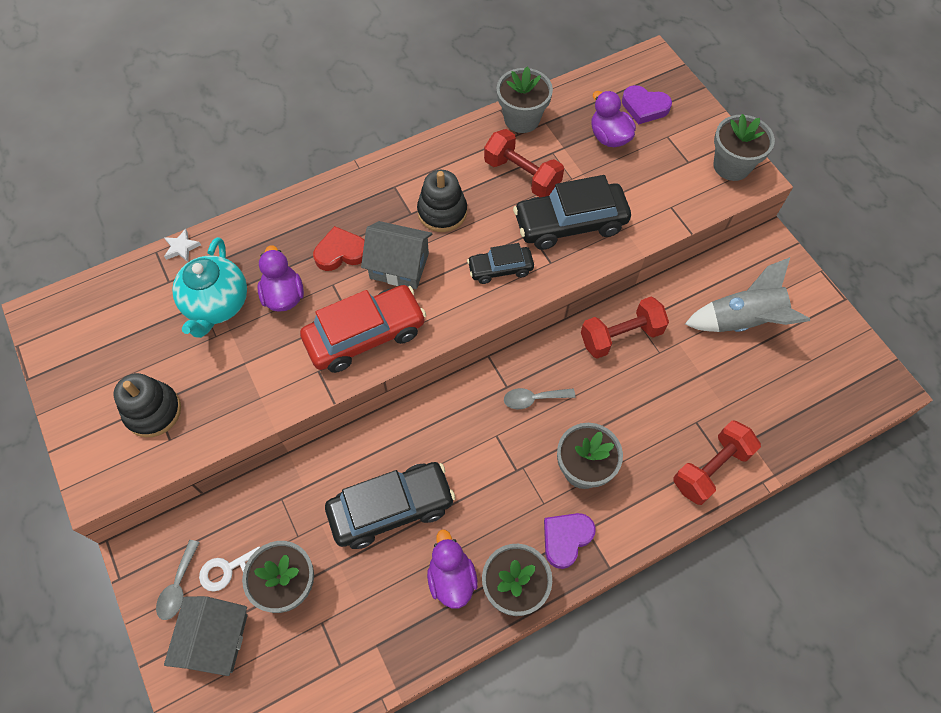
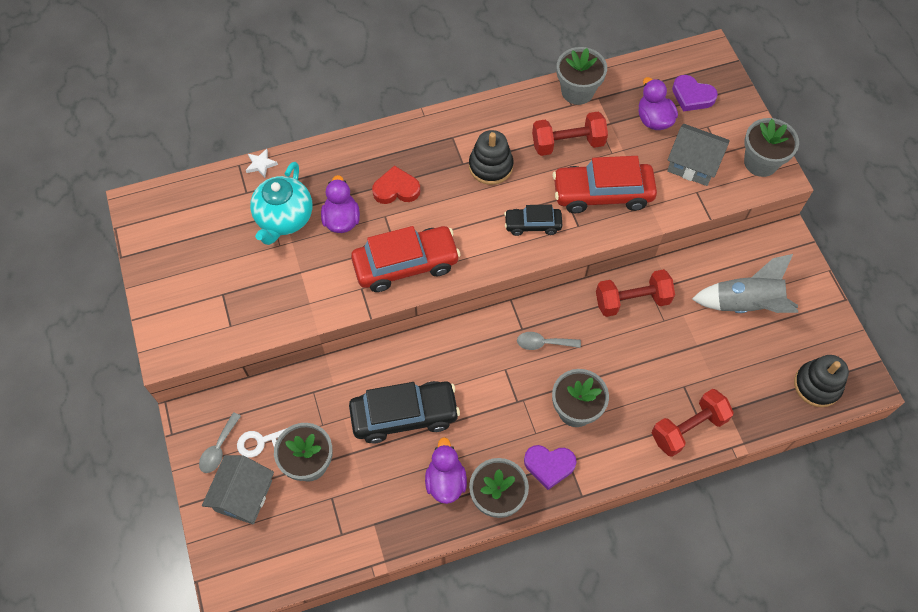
camera: 10 degrees right, 0 degrees up
(153, 411) = (220, 300): black stacking toy -> black stacking toy (817, 385)
(399, 266) = (445, 209): grey house -> grey house (693, 164)
(522, 175) = (567, 143): red dumbbell -> red dumbbell turned 60 degrees counterclockwise
(566, 539) = (549, 466): purple heart -> purple heart turned 135 degrees counterclockwise
(570, 224) = (602, 194): black car -> red car

